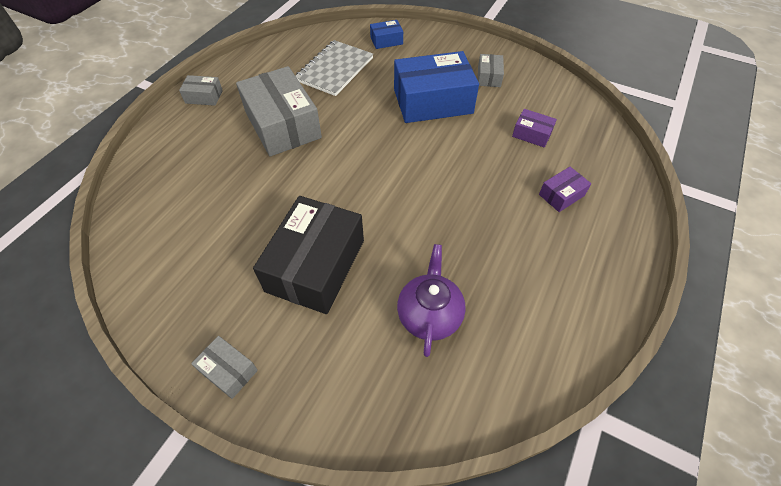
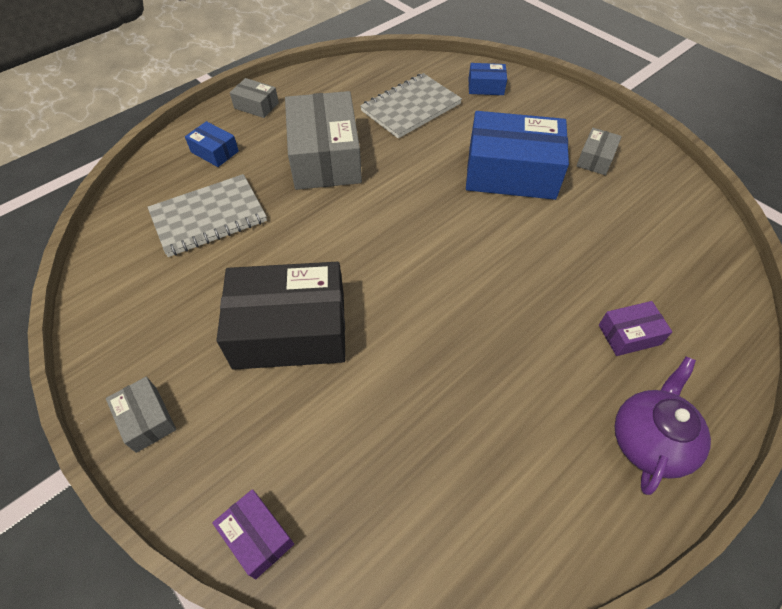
camera: 20 degrees right, 0 degrees up
(185, 143) = (214, 152): none -> blue box
(205, 197) = (209, 217): none -> grey notebook
(315, 265) = (290, 330): black box -> black box turned 45 degrees clockwise
(429, 314) = (394, 433): purple teapot -> purple teapot (649, 440)
(532, 134) = (622, 245): purple box -> purple box (257, 536)

